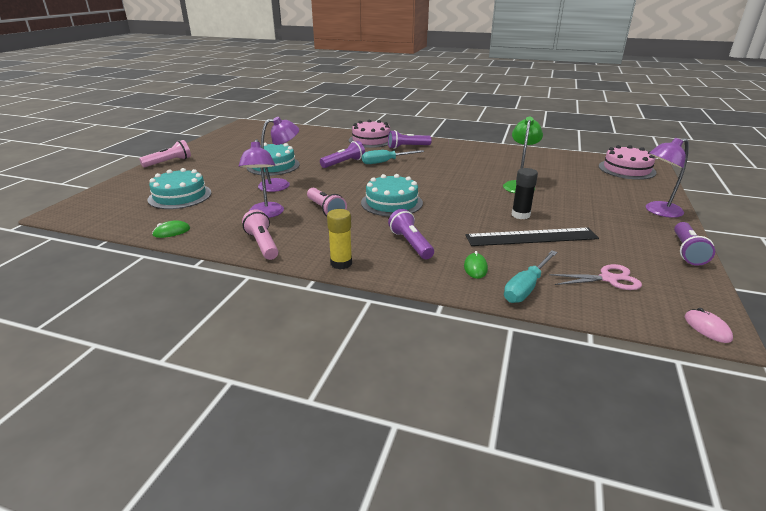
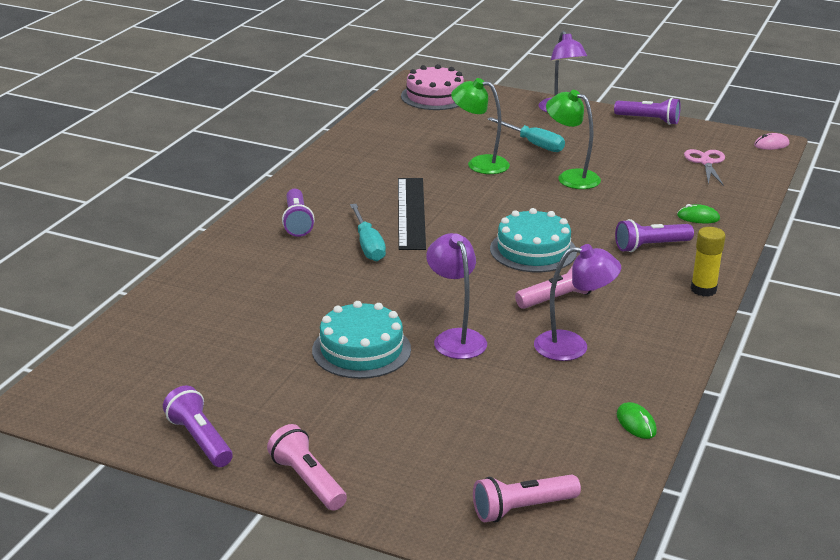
camera: 85 degrees left, 0 degrees up
(180, 196) = (498, 436): turquoise cake -> none
(262, 244) = (665, 343): pink flashlight -> pink flashlight (522, 509)
(344, 163) = (363, 281): purple flashlight -> purple flashlight (199, 439)
(371, 140) = (243, 252): pink cake -> none
(520, 215) = (571, 177): black glue stick -> green lamp
(526, 287) = (730, 199): turquoise screwdriver -> turquoise screwdriver (533, 144)
(531, 237) = (627, 180): black ruler -> black ruler (411, 213)

